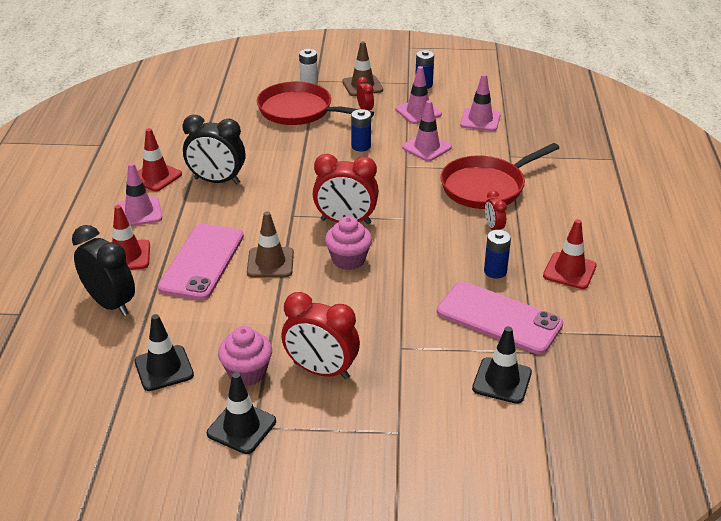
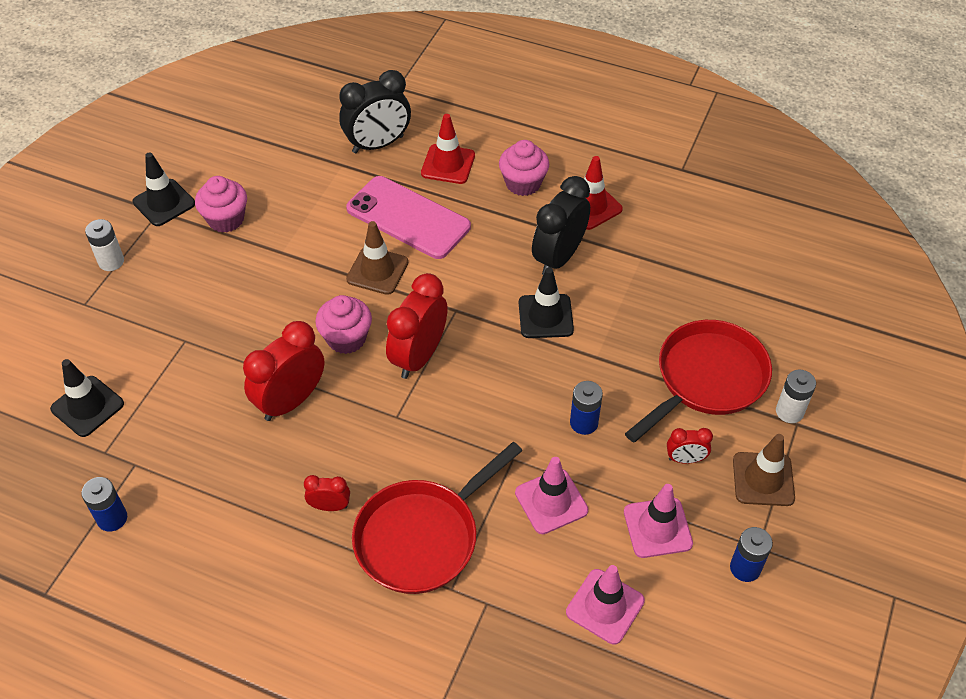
camera: 110 degrees right, 15 degrees up
(139, 212) = (523, 183): pink traffic cone -> pink cupcake
(164, 368) = (267, 167): black traffic cone -> black traffic cone (545, 316)
(321, 370) = (194, 271): red clock -> red clock (291, 401)
(337, 435) = (111, 261): none -> white battery
(486, 187) = (422, 537): red pan -> red pan turned 120 degrees counterclockwise
(495, 271) = (249, 472): blue battery -> blue battery (112, 518)
(499, 318) = (172, 442): pink phone -> none
(569, 271) = (204, 552): red traffic cone -> none

